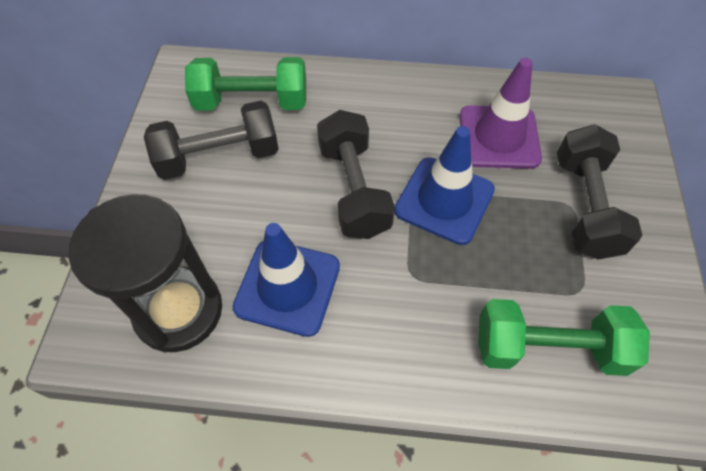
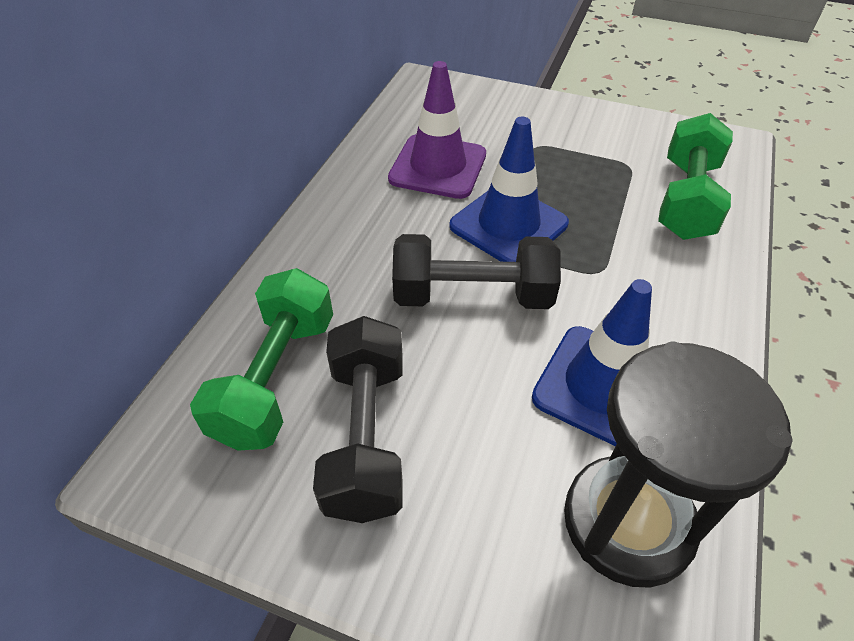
camera: 75 degrees left, 10 degrees down
(585, 206) = (540, 138): black dumbbell -> none

